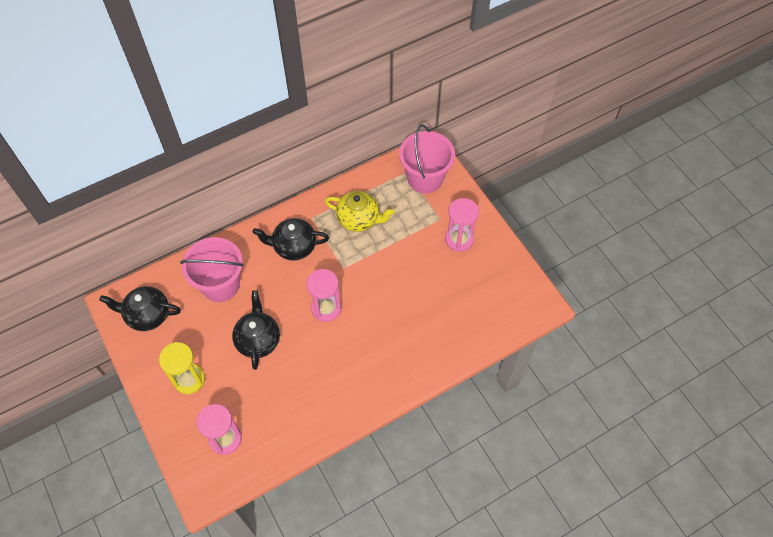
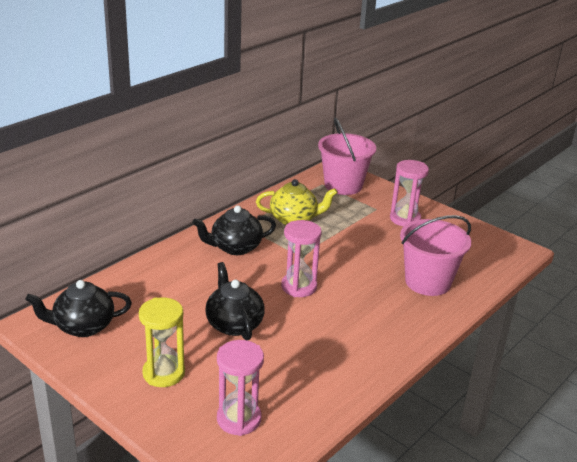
camera: 20 degrees left, 30 degrees down
(220, 284) = (164, 288): pink bucket -> pink bucket (427, 282)

